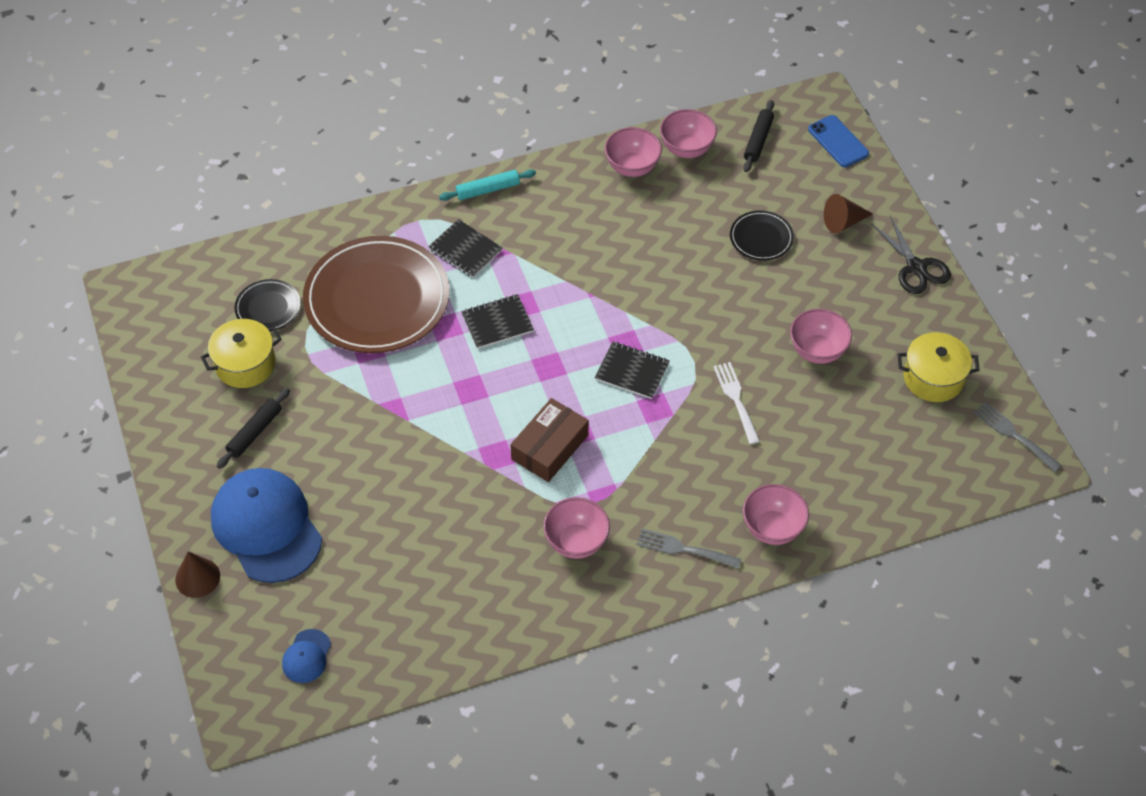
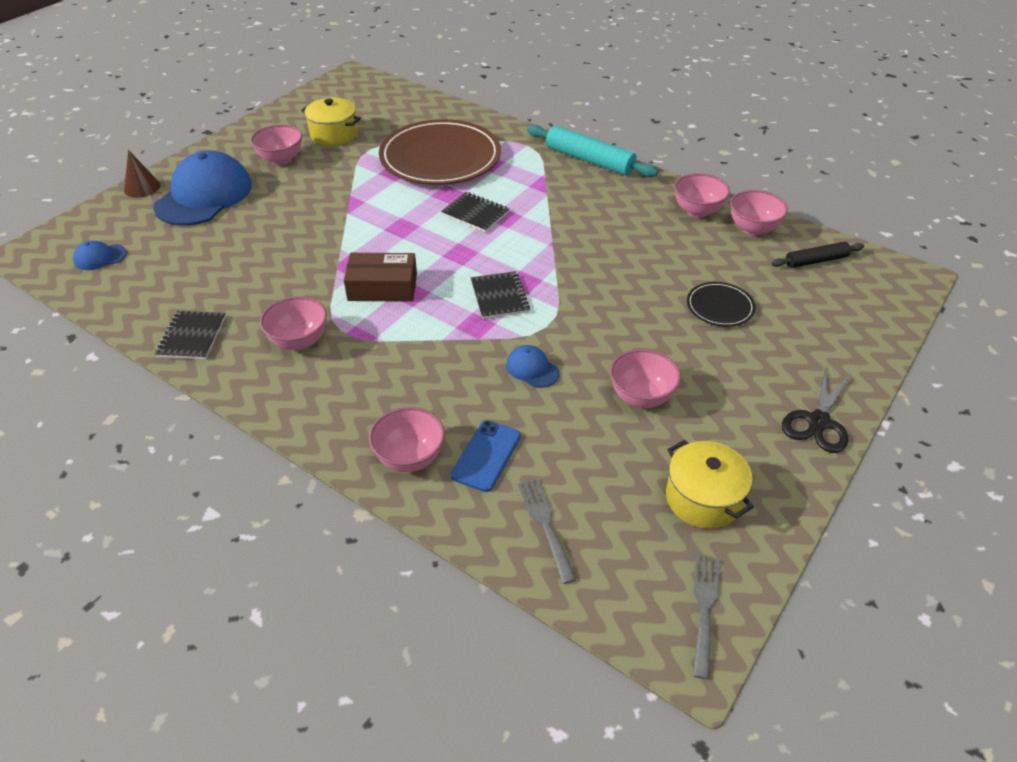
camera: 55 degrees right, 10 degrees down
(255, 432) = (281, 160): black rolling pin -> pink bowl
(268, 308) = (388, 123): black plate -> none
(465, 250) = (524, 173): black notebook -> black notebook (192, 337)
(488, 190) = (589, 160): turquoise rolling pin -> turquoise rolling pin, size x1.68
(684, 549) = (340, 408): grey fork -> grey fork (545, 524)
(736, 399) = (532, 369): white fork -> blue cap
(838, 141) = (883, 305): blue phone -> blue phone (486, 455)
(843, 222) = (803, 348): brown cone -> none

